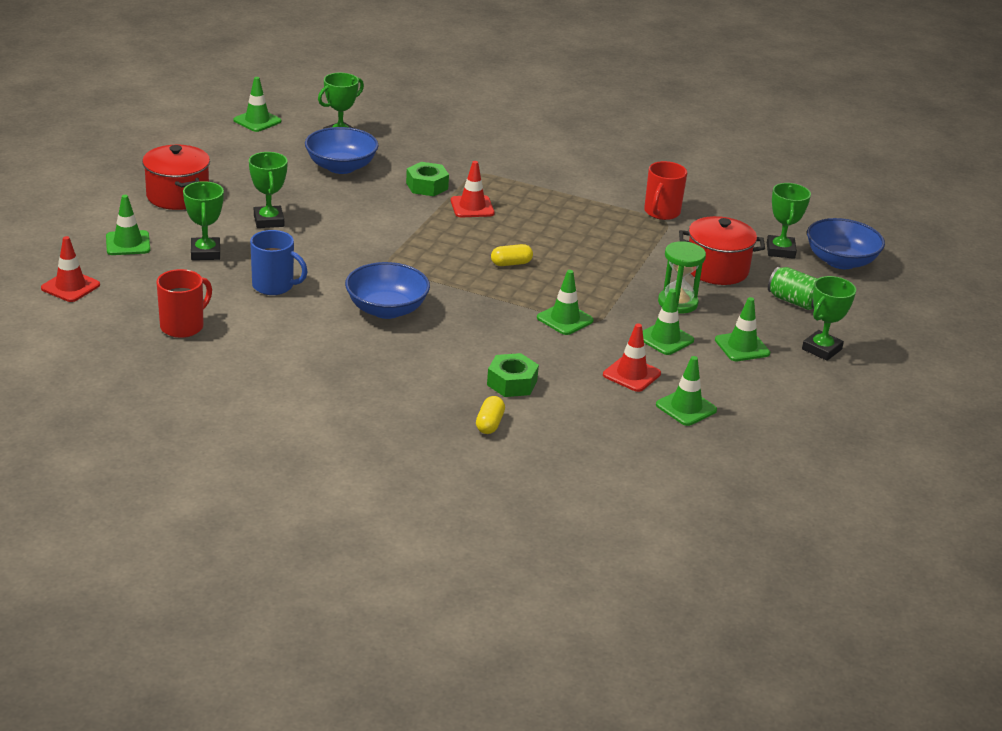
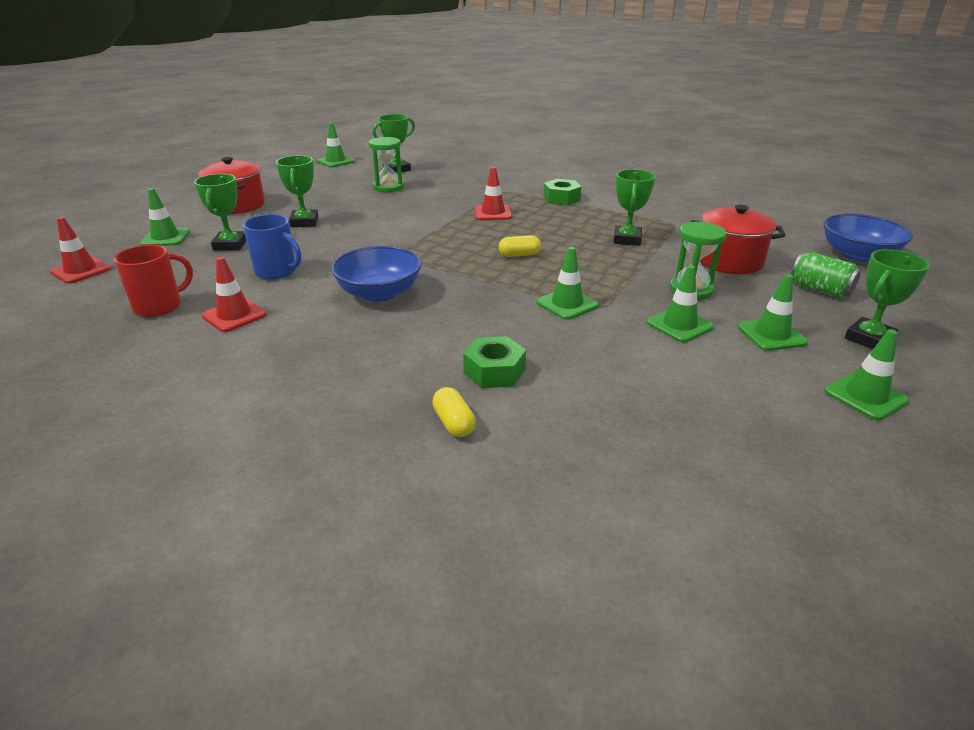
camera: 10 degrees right, 0 degrees up
(341, 167) = (388, 187): blue bowl -> green hourglass
(427, 186) = (457, 199): green nut -> green nut (561, 199)
(489, 424) = (454, 423): yellow capsule -> yellow capsule turned 45 degrees counterclockwise
(631, 374) = (641, 364): red traffic cone -> red traffic cone (234, 315)
(661, 212) = (669, 217): red mug -> none
(686, 407) = (712, 406): green traffic cone -> green traffic cone (865, 396)
(780, 250) = (792, 246): green trophy -> green trophy (627, 239)

